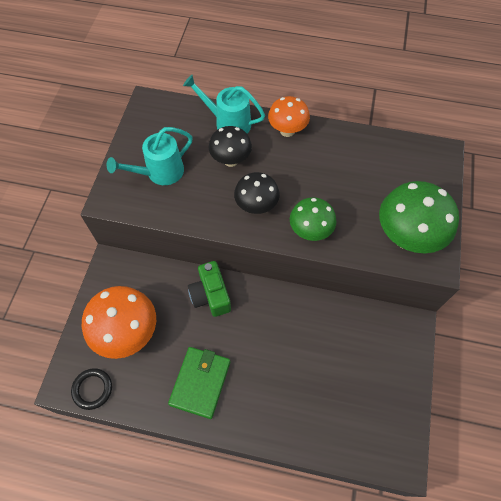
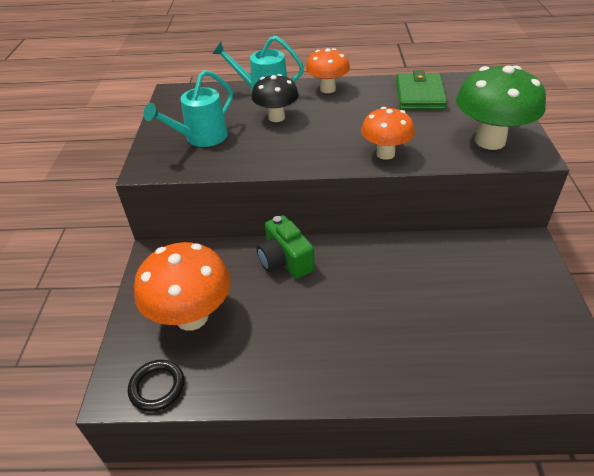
camera: 10 degrees left, 20 degrees down
(200, 383) = (300, 349): green wallet -> green wallet (419, 95)
(256, 206) = (318, 145): black mushroom -> none
(310, 231) = (385, 154): green mushroom -> orange mushroom

